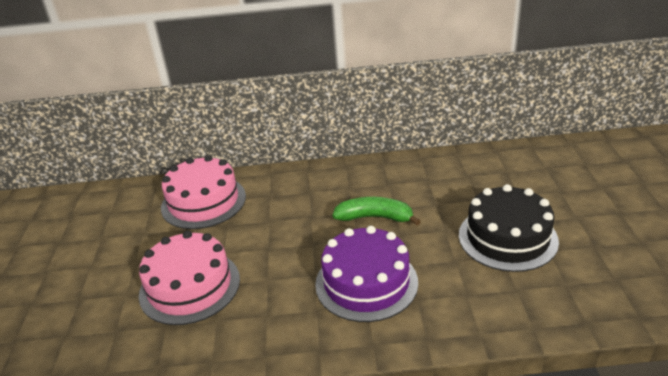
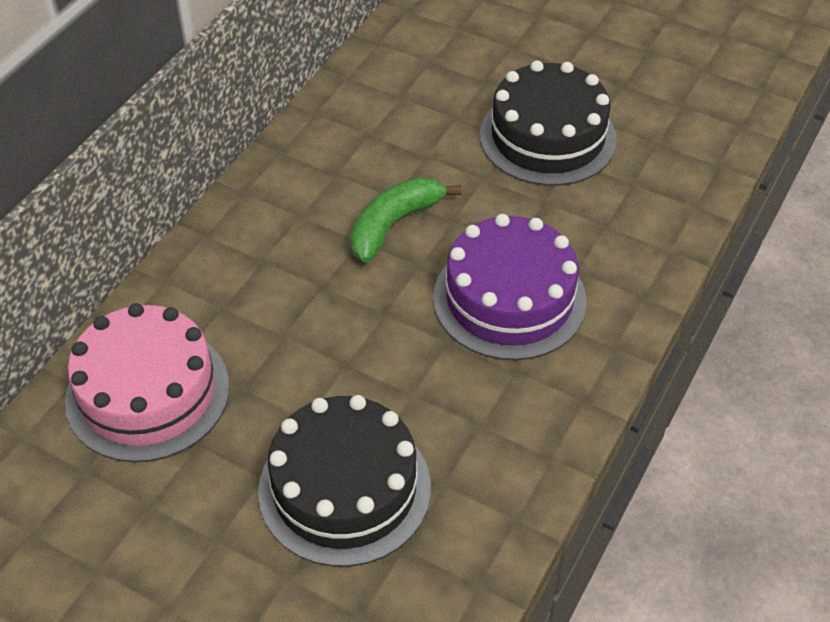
camera: 60 degrees left, 15 degrees up
(190, 286) = (344, 488): pink cake -> black cake

